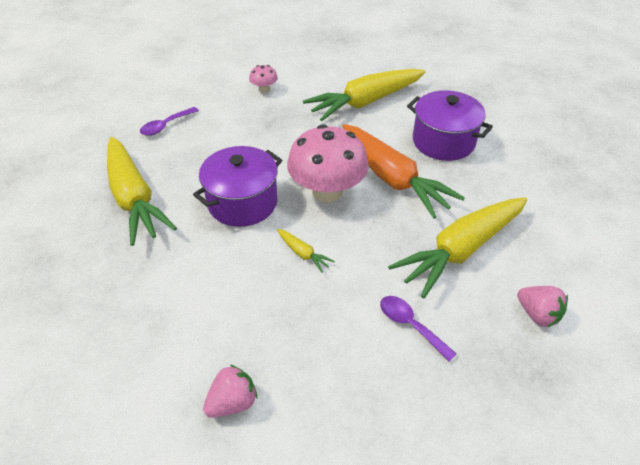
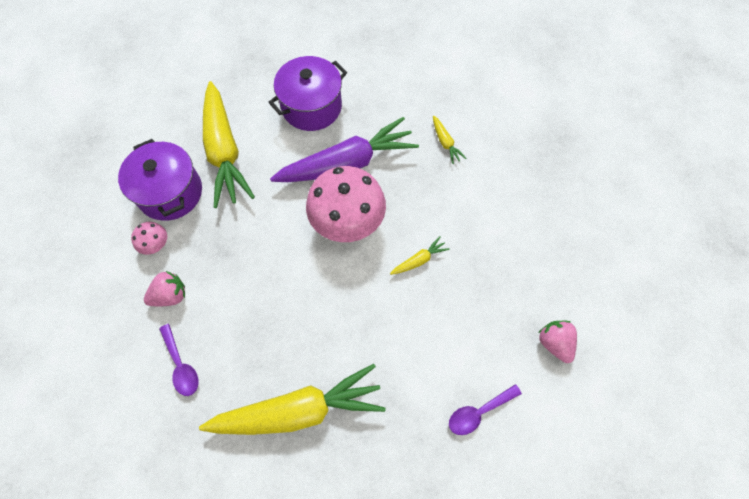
camera: 75 degrees left, 20 degrees up
(242, 202) = (339, 300): purple pot -> purple pot (170, 192)
(393, 179) = (348, 163): orange carrot -> purple carrot
(410, 325) = (508, 201): purple spoon -> purple spoon (478, 412)
(460, 251) = (445, 143): yellow carrot -> yellow carrot, size x0.41
(537, 314) = (515, 119): pink strawberry -> pink strawberry (170, 295)

